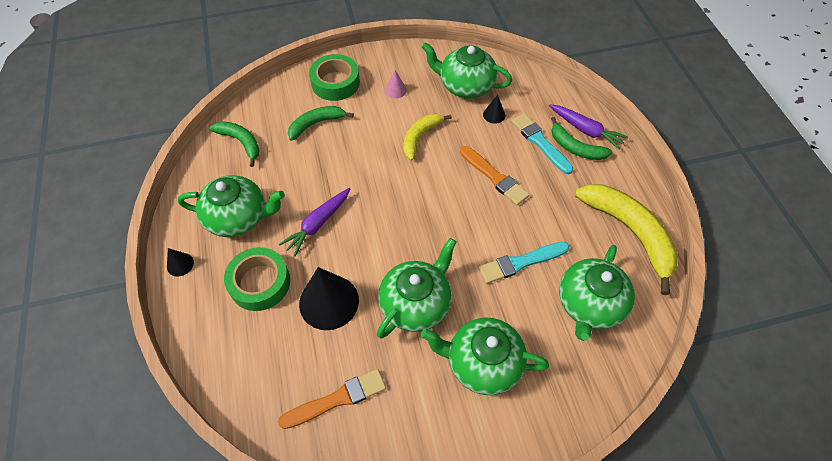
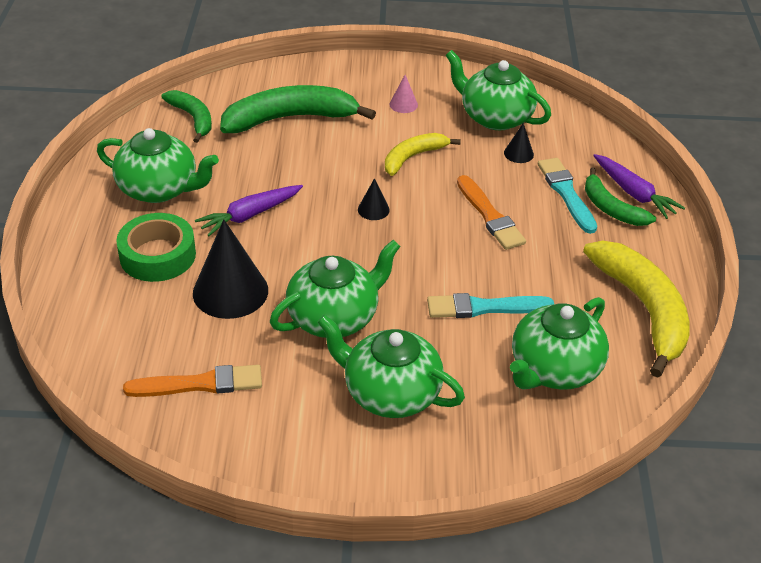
camera: 15 degrees right, 15 degrees down
(180, 264) = (75, 218): black cone -> black cone (373, 209)
(316, 124) = (290, 118): green banana -> green banana, size x1.74
(335, 83) = (331, 83): green tape -> none

